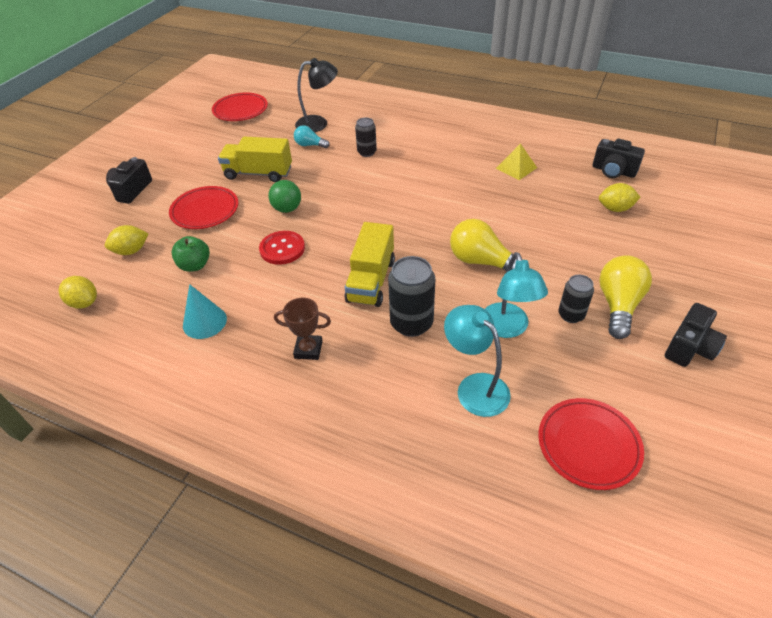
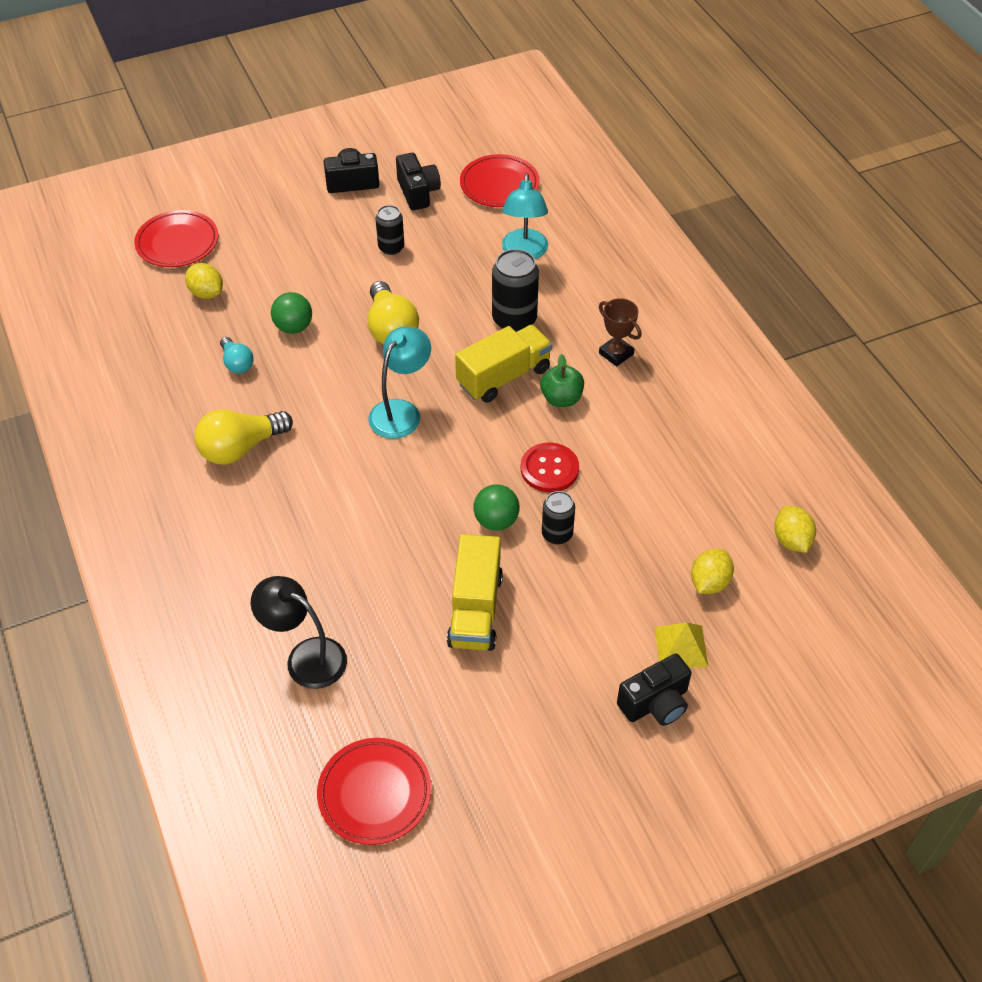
camera: 140 degrees left, 5 degrees up
(131, 251) = (709, 582): yellow lemon -> yellow lemon turned 75 degrees counterclockwise
(195, 265) = (652, 511): green apple -> green apple (561, 398)
(204, 322) = (684, 437): turquoise cone -> none
(205, 211) = (588, 588): red plate -> red plate (177, 243)
(258, 173) = (475, 610): yellow truck -> yellow truck turned 45 degrees clockwise
(310, 145) = (364, 616): turquoise light bulb -> turquoise light bulb (237, 363)
(367, 152) = (316, 546): black can -> black can (557, 534)
(507, 328) = (449, 269): turquoise lamp -> turquoise lamp (401, 411)
(516, 168) = (205, 397): yellow pyramid -> yellow pyramid (681, 646)
(536, 224) = (294, 327): none -> green ball
(613, 171) = (132, 326): black camera -> black camera (418, 192)
(618, 305) = (348, 231): yellow light bulb -> yellow light bulb (240, 448)

